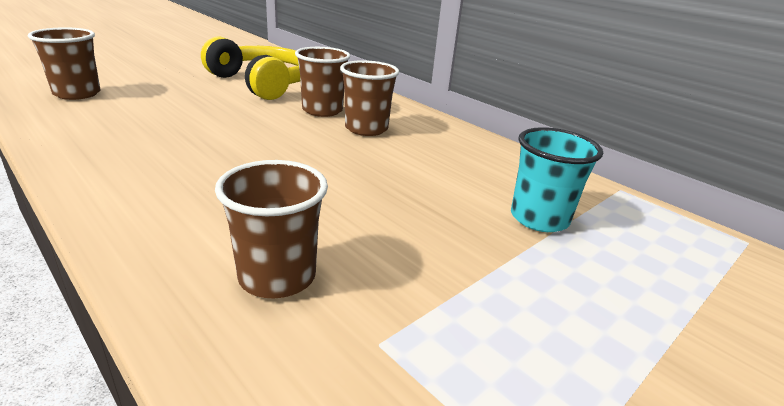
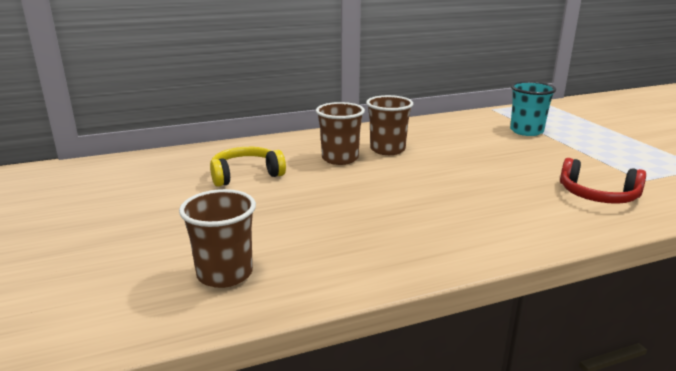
camera: 65 degrees left, 5 degrees down
(262, 83) = (245, 175): yellow headphones -> yellow headphones, size x0.63
(277, 277) = (597, 195): brown cup -> red headphones

